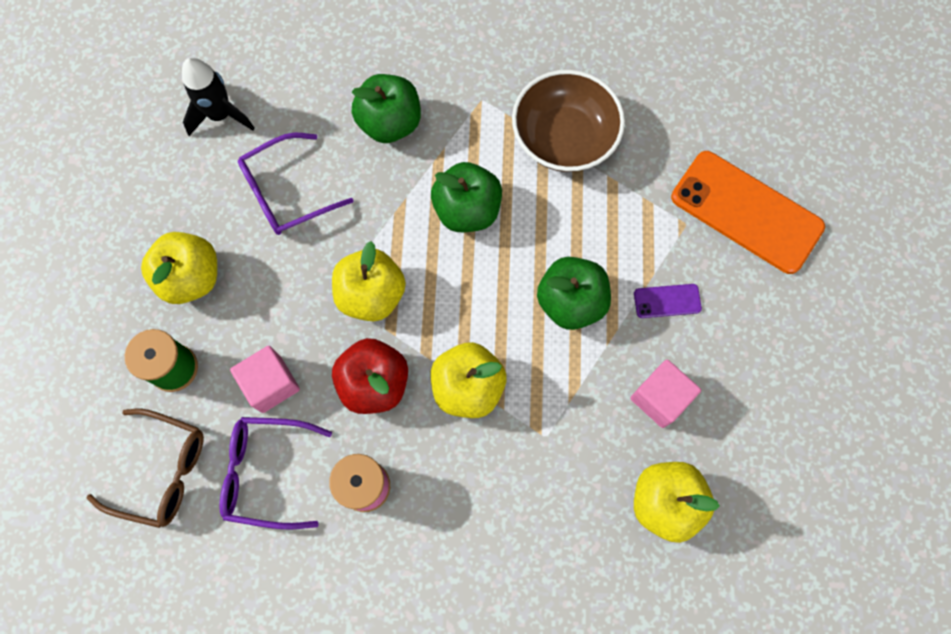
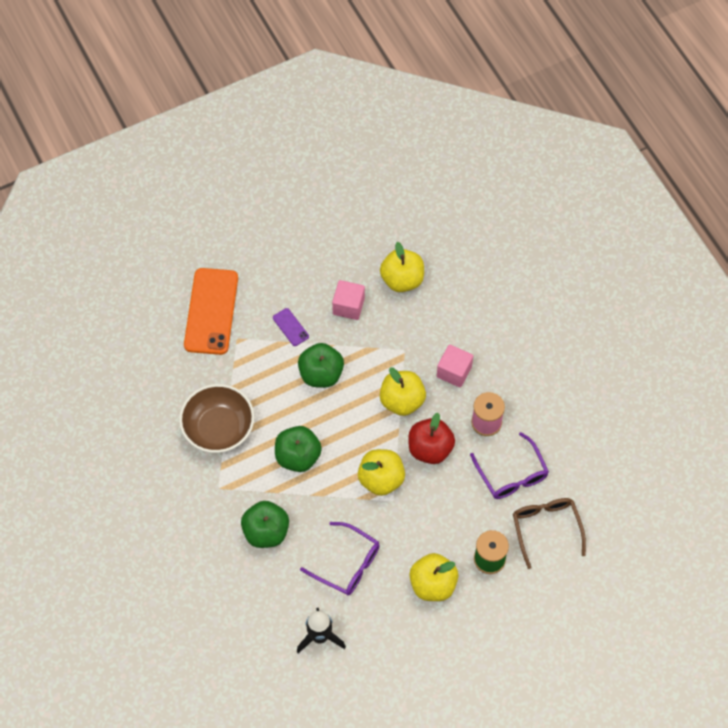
camera: 120 degrees left, 10 degrees down
(271, 384) = (464, 502): pink cube -> pink cube (454, 372)

